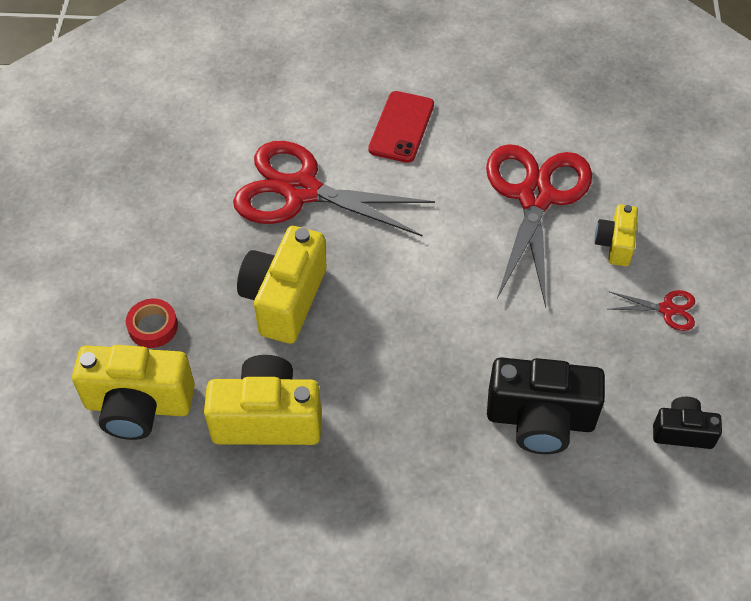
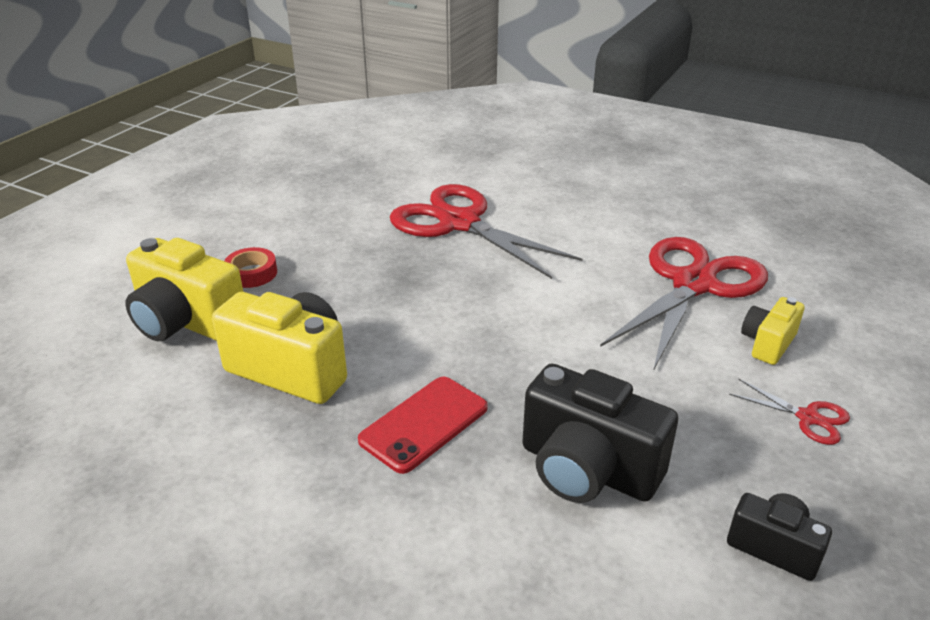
camera: 25 degrees right, 20 degrees down
(284, 299) = (384, 288): yellow camera -> none
(401, 127) = (584, 206): red phone -> red phone (424, 424)

